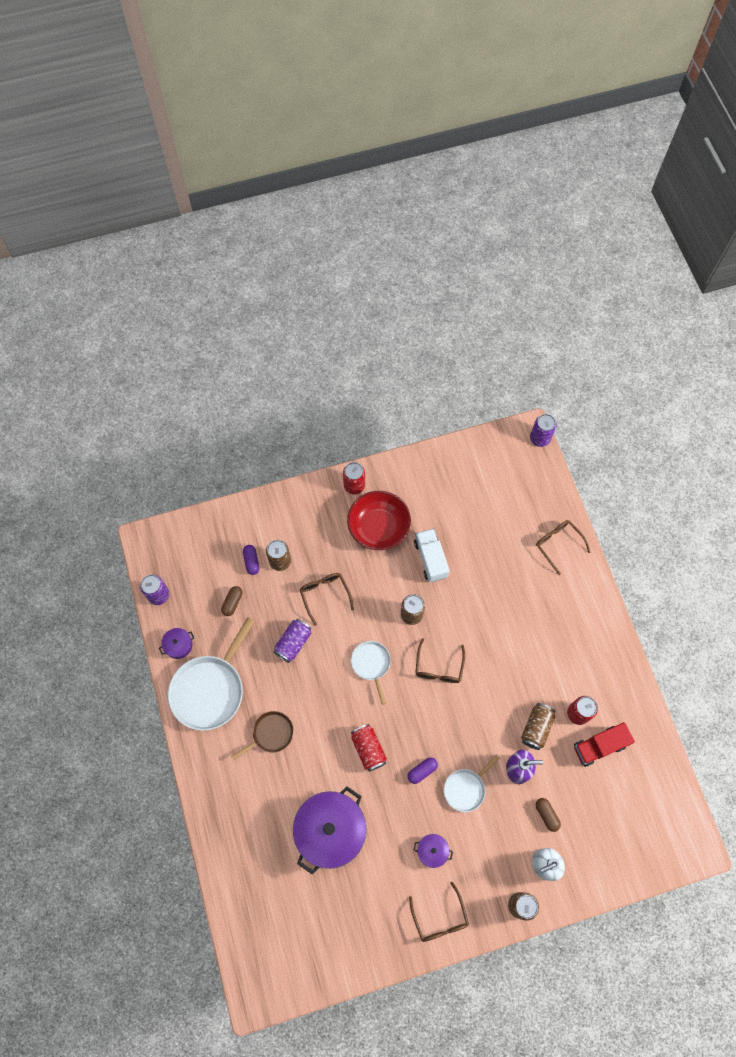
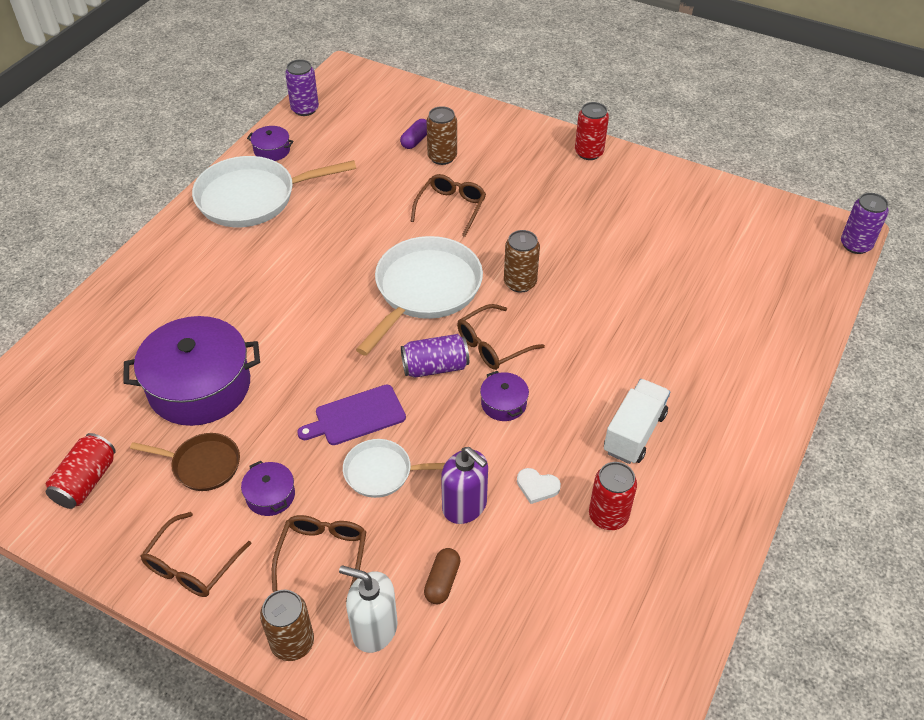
camera: 45 degrees right, 20 degrees down
(232, 602) = (359, 155): brown capsule -> none
(271, 734) = (256, 268): brown pan -> brown pan (202, 465)
(293, 643) = (372, 220): purple can -> purple can (435, 367)
(368, 749) = (328, 353): red can -> red can (86, 481)
(371, 664) = (425, 290): white pan -> white pan, size x1.85
(378, 527) = (574, 196): red bowl -> none
(422, 771) = (356, 416): purple capsule -> purple cutting board
(430, 559) = (598, 255): white truck -> white truck (634, 433)
(478, 697) = (503, 403): none -> purple pot
(536, 728) = (537, 486): brown can -> white heart
(558, 544) = (772, 345): brown glasses -> brown glasses (323, 555)
(599, 746) = (597, 572): red truck -> none

